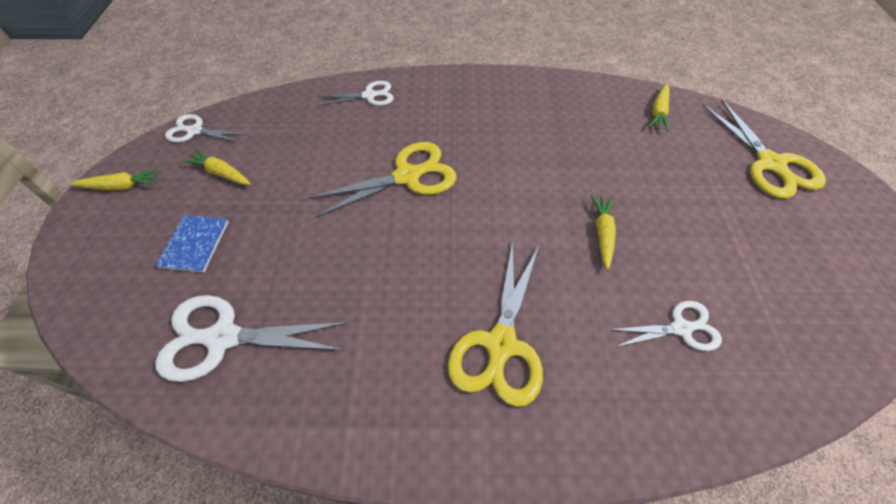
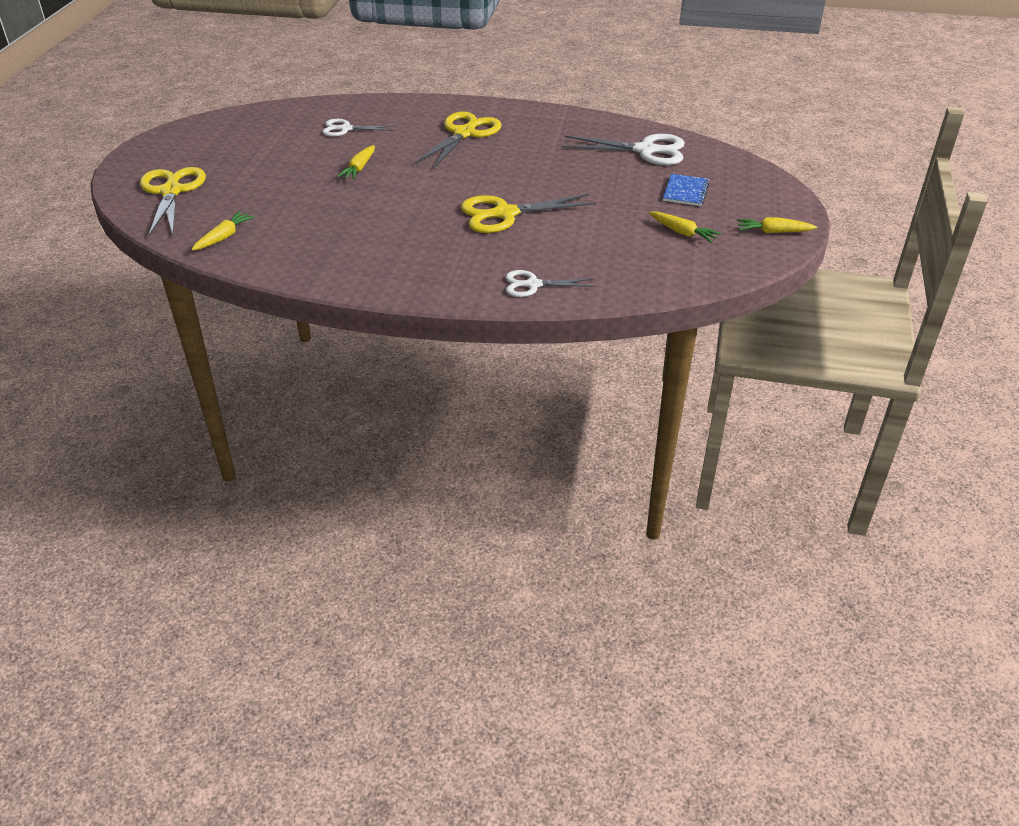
camera: 170 degrees left, 15 degrees down
(194, 131) = (727, 269): white scissors -> none

